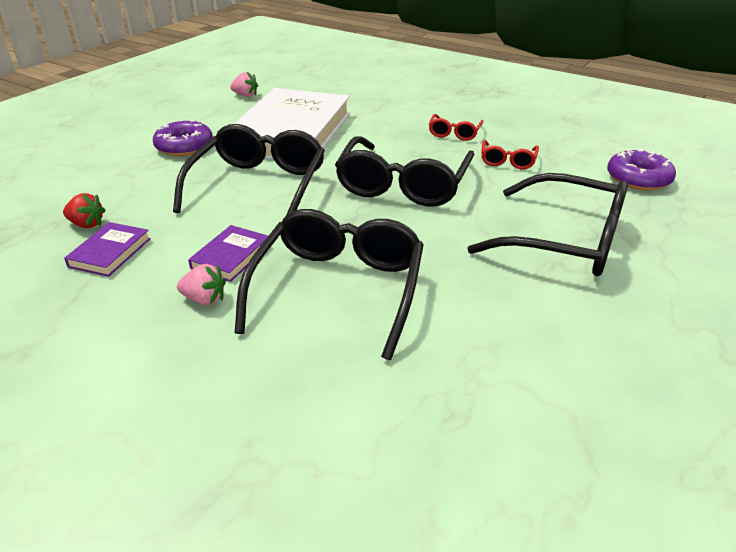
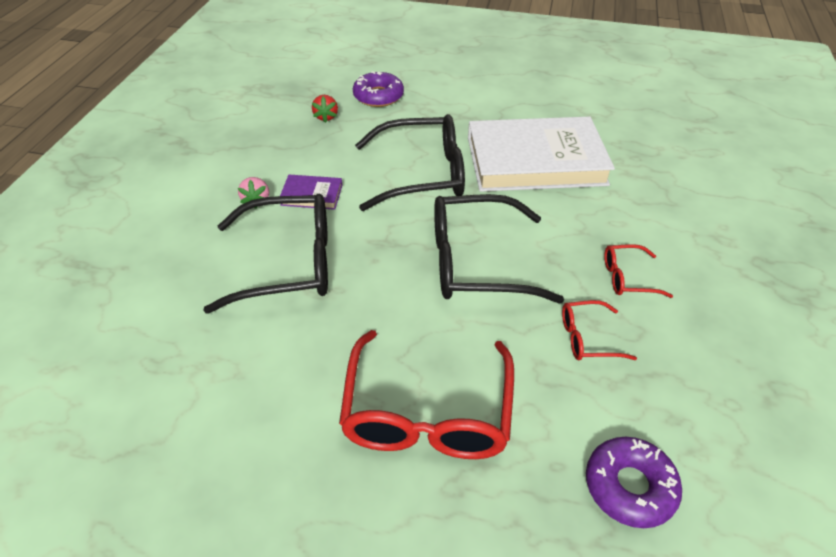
camera: 70 degrees right, 10 degrees up
(110, 252) = (296, 140): purple book -> none
(184, 146) = (465, 113): purple donut -> purple donut (378, 96)
(245, 95) = (593, 109): pink strawberry -> none
(565, 241) = (427, 413): black glasses -> red glasses

